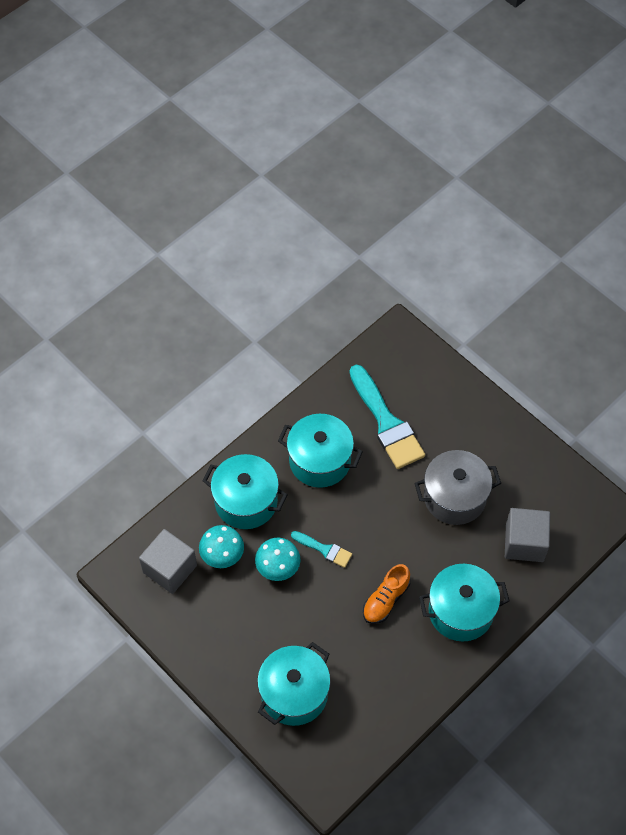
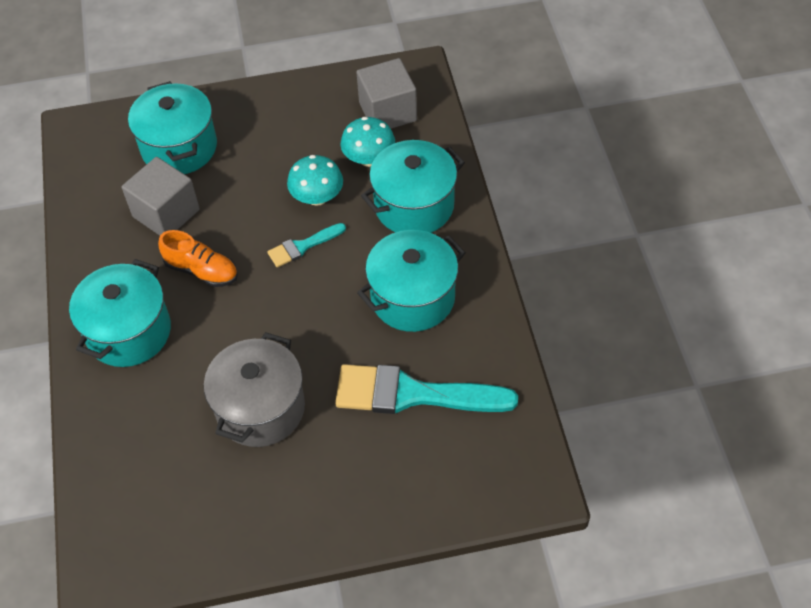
camera: 125 degrees right, 5 degrees down
(385, 600) = (202, 270): orange shoe -> orange shoe turned 135 degrees clockwise
(524, 543) = (145, 447): grey cube -> grey cube (166, 213)

